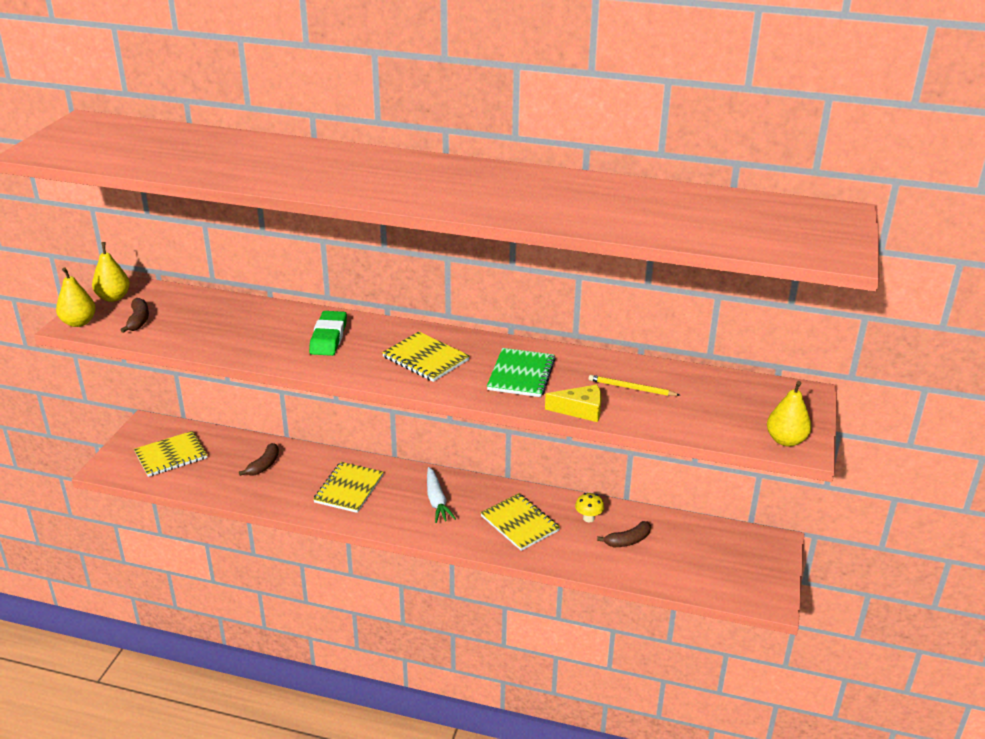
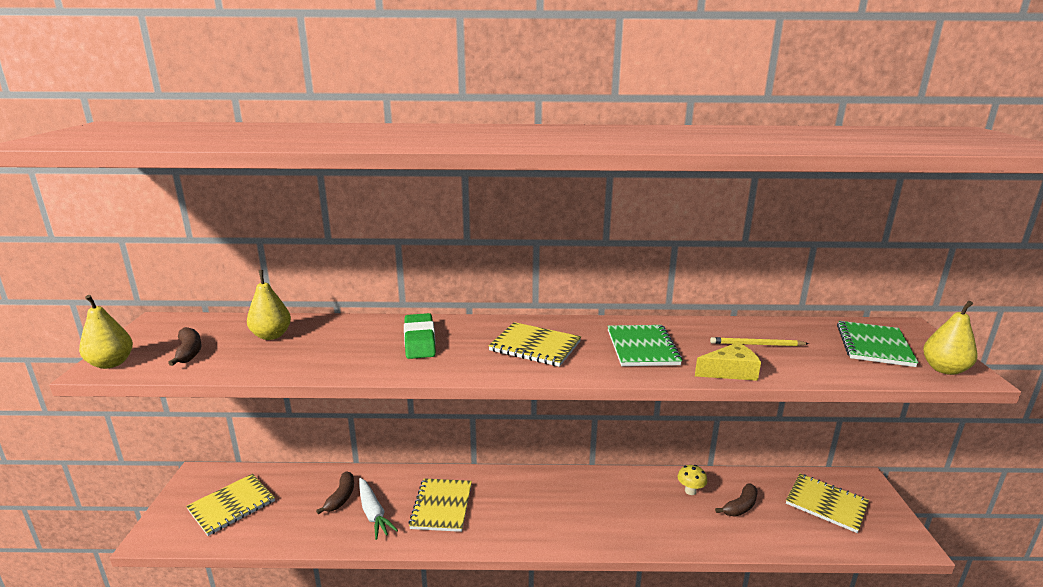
camera: 15 degrees left, 10 degrees down
(113, 297) = (154, 333): yellow pear -> yellow pear (271, 335)
(437, 501) = (537, 501): white carrot -> white carrot (373, 513)
(519, 523) = (630, 509): yellow notebook -> yellow notebook (826, 504)
(746, 407) = (874, 345): none -> green notebook

